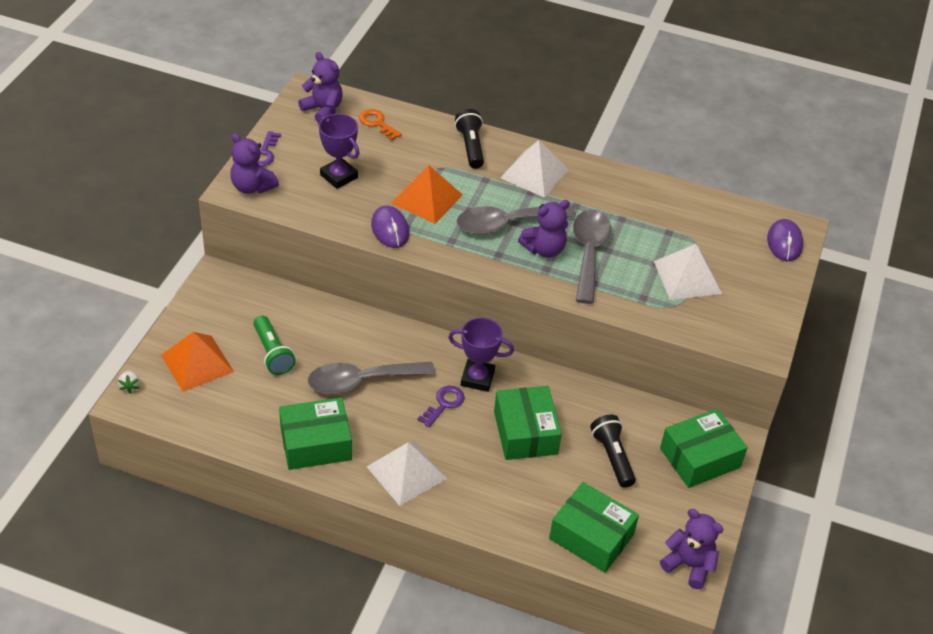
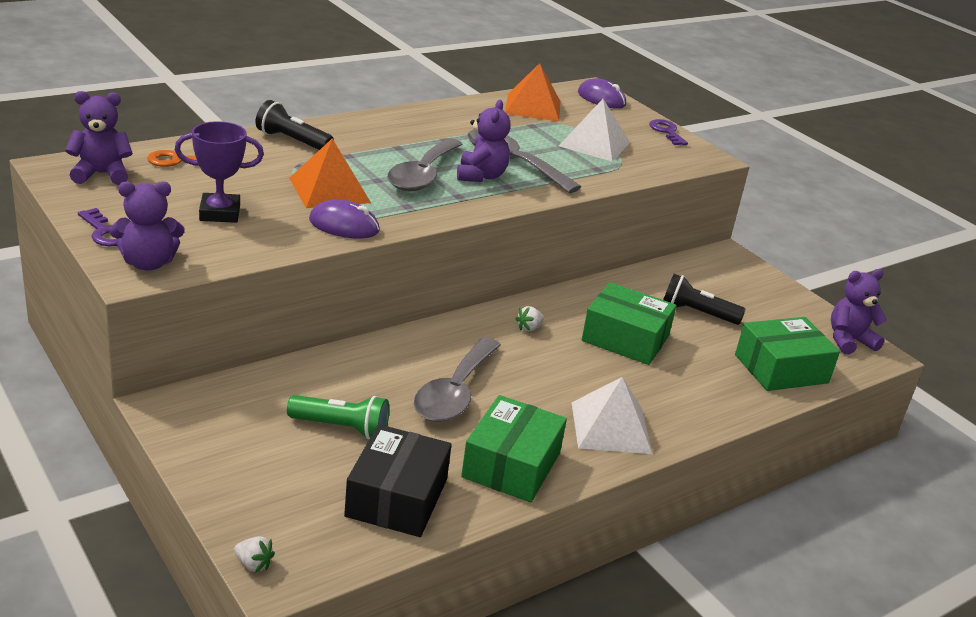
camera: 55 degrees left, 15 degrees down
(197, 363) = (285, 489): orange pyramid -> orange pyramid (533, 107)
(235, 410) = (397, 497): none -> black box
(444, 404) = (542, 361): purple key -> purple key (666, 132)
(477, 378) = (529, 328): purple trophy -> white strawberry
(534, 173) = (376, 135): white pyramid -> none
(700, 458) = (734, 278): green box -> none

